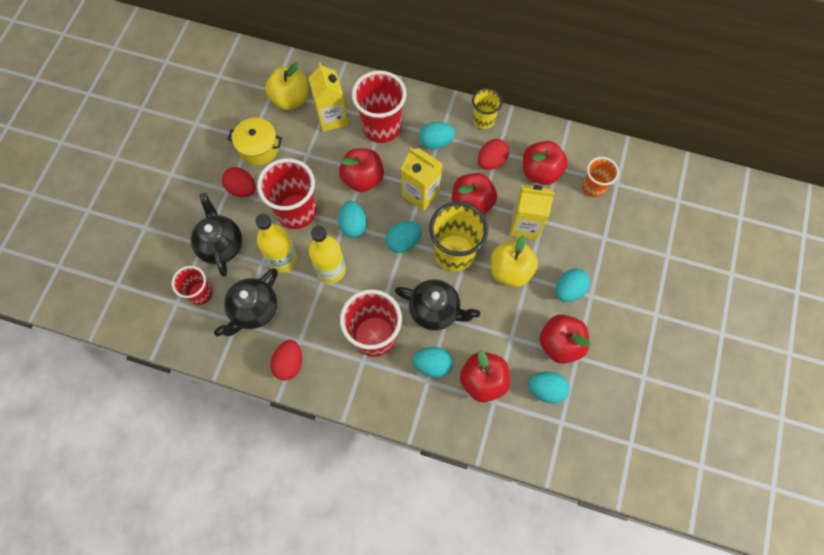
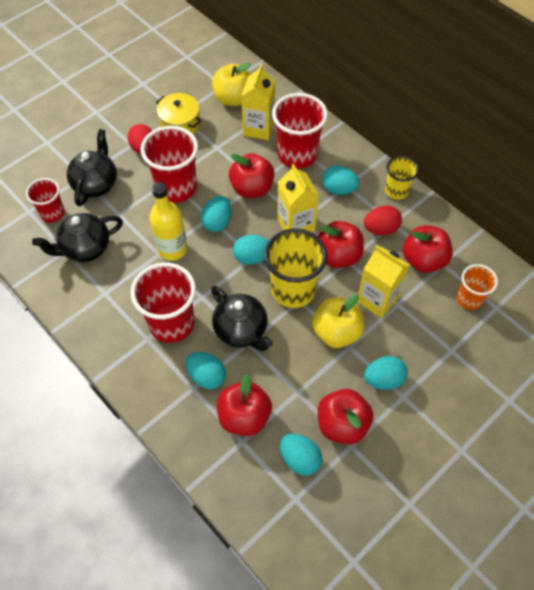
camera: 30 degrees right, 10 degrees down
(283, 259) = (138, 220): yellow bottle -> none
(289, 363) = (83, 307): red egg -> none

